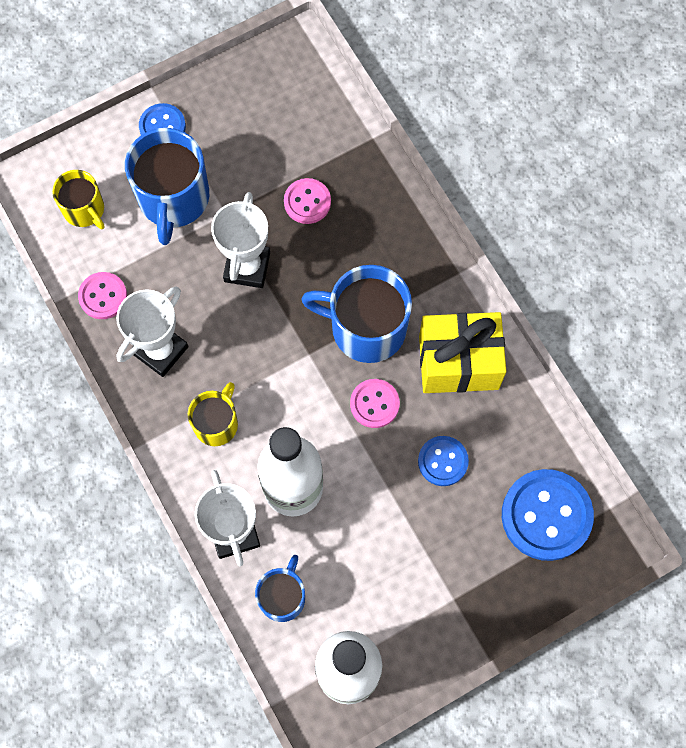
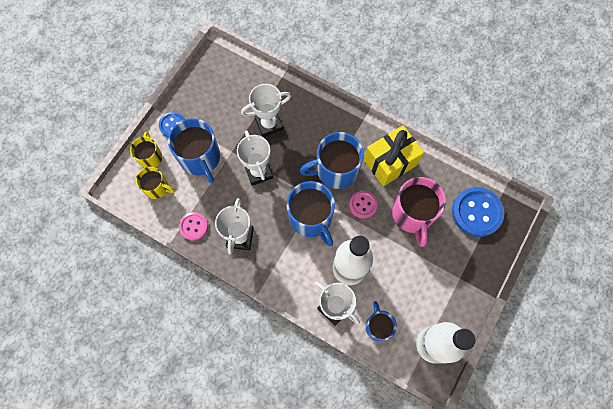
camera: 30 degrees left, 0 degrees up
(216, 423) = (291, 258): yellow mug -> yellow mug (150, 157)
(282, 380) = (311, 218): none -> blue mug
(307, 202) = (269, 124): pink button -> white trophy
(443, 461) = (413, 214): blue button -> pink mug

